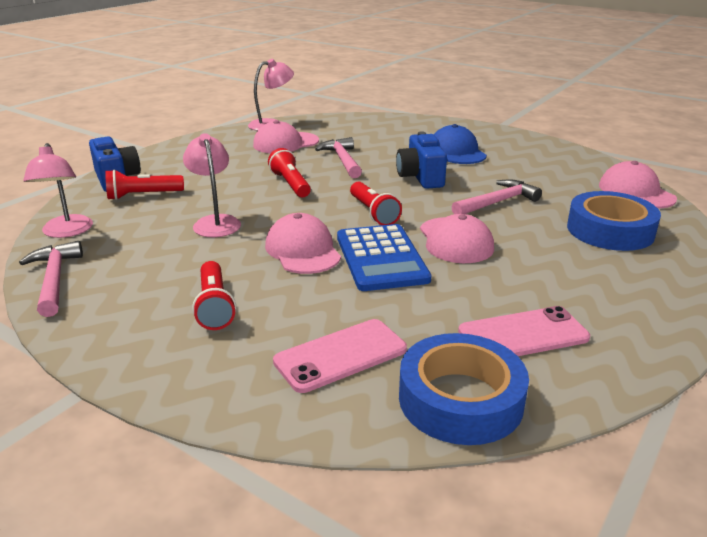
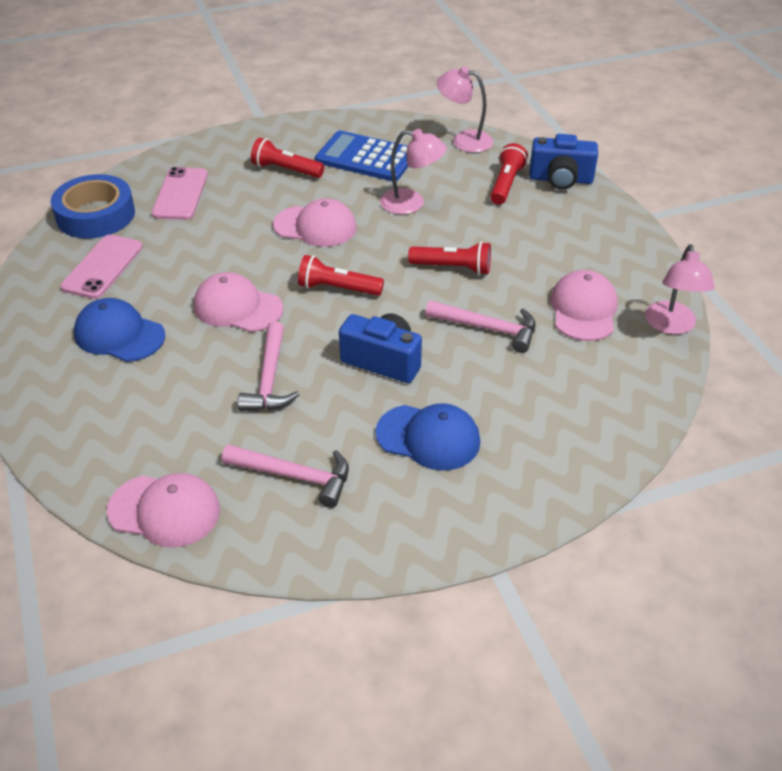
camera: 125 degrees right, 15 degrees up
(55, 279) = (390, 126): pink hammer -> pink hammer (294, 476)
(381, 258) = (260, 256): blue calculator -> blue calculator (366, 157)
(571, 275) = (119, 334): none -> blue cap
(610, 230) = (136, 414): blue tape -> none

